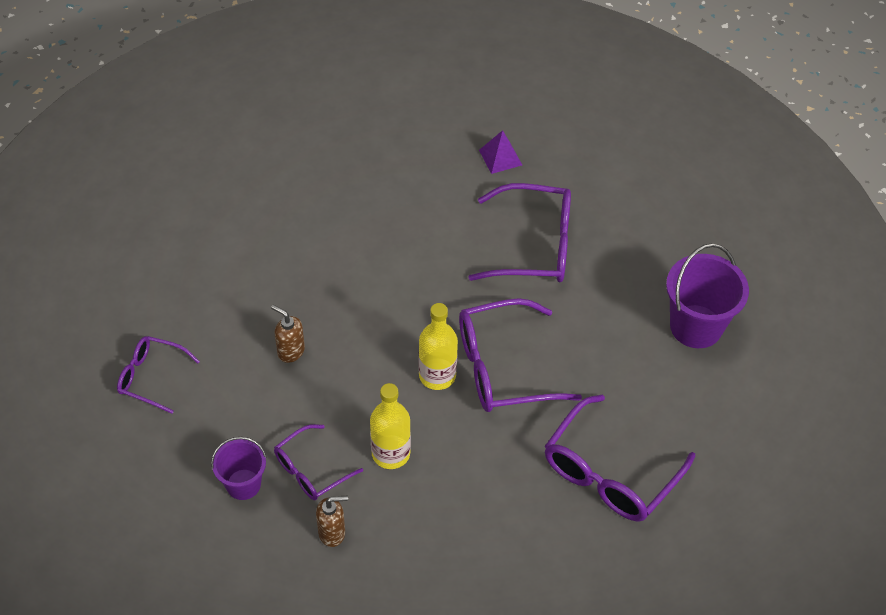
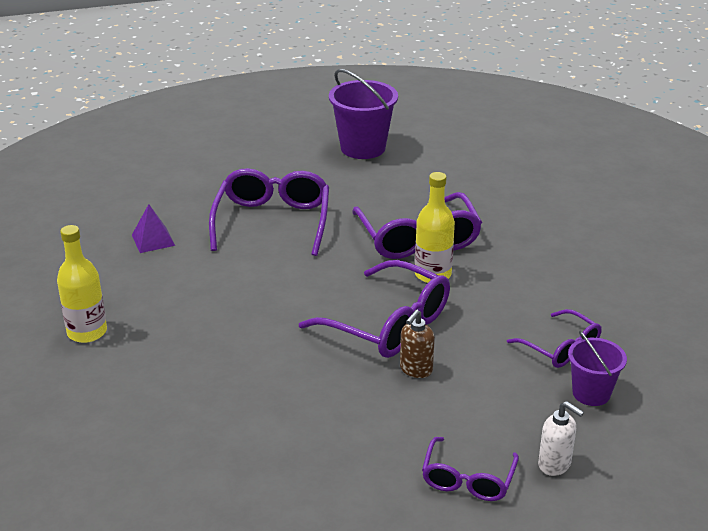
camera: 90 degrees left, 20 degrees down
(158, 440) = (555, 464): none -> white soap dispenser
(332, 533) = (625, 331): brown soap dispenser -> none
(391, 453) = (528, 299): yellow bottle -> yellow bottle (87, 332)
(610, 472) = (516, 189): purple glasses -> purple glasses (387, 324)

